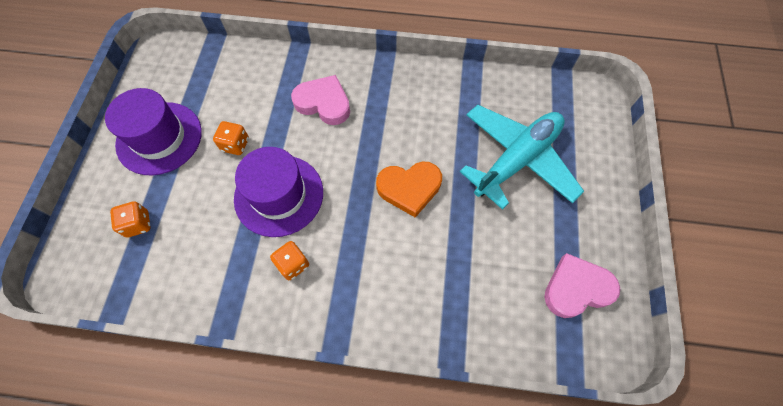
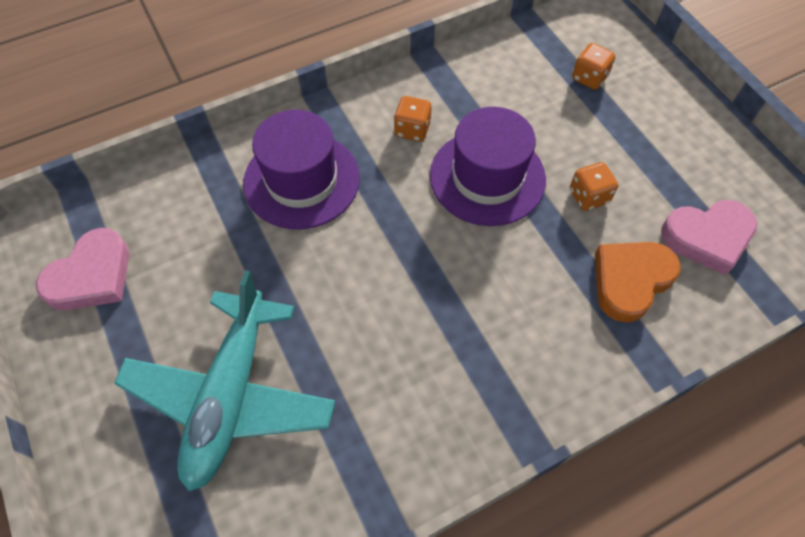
camera: 145 degrees right, 5 degrees down
(159, 138) = (673, 154): purple hat -> purple hat (302, 180)
(323, 103) = (544, 311): pink heart -> pink heart (707, 237)
(409, 188) = (349, 270): orange heart -> orange heart (630, 281)

